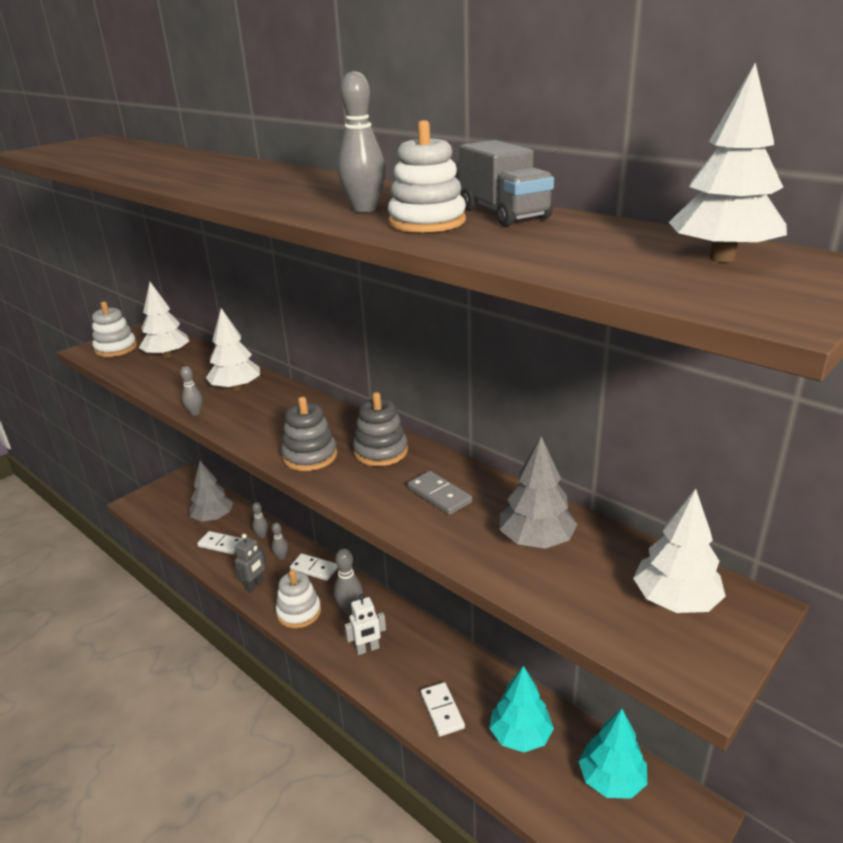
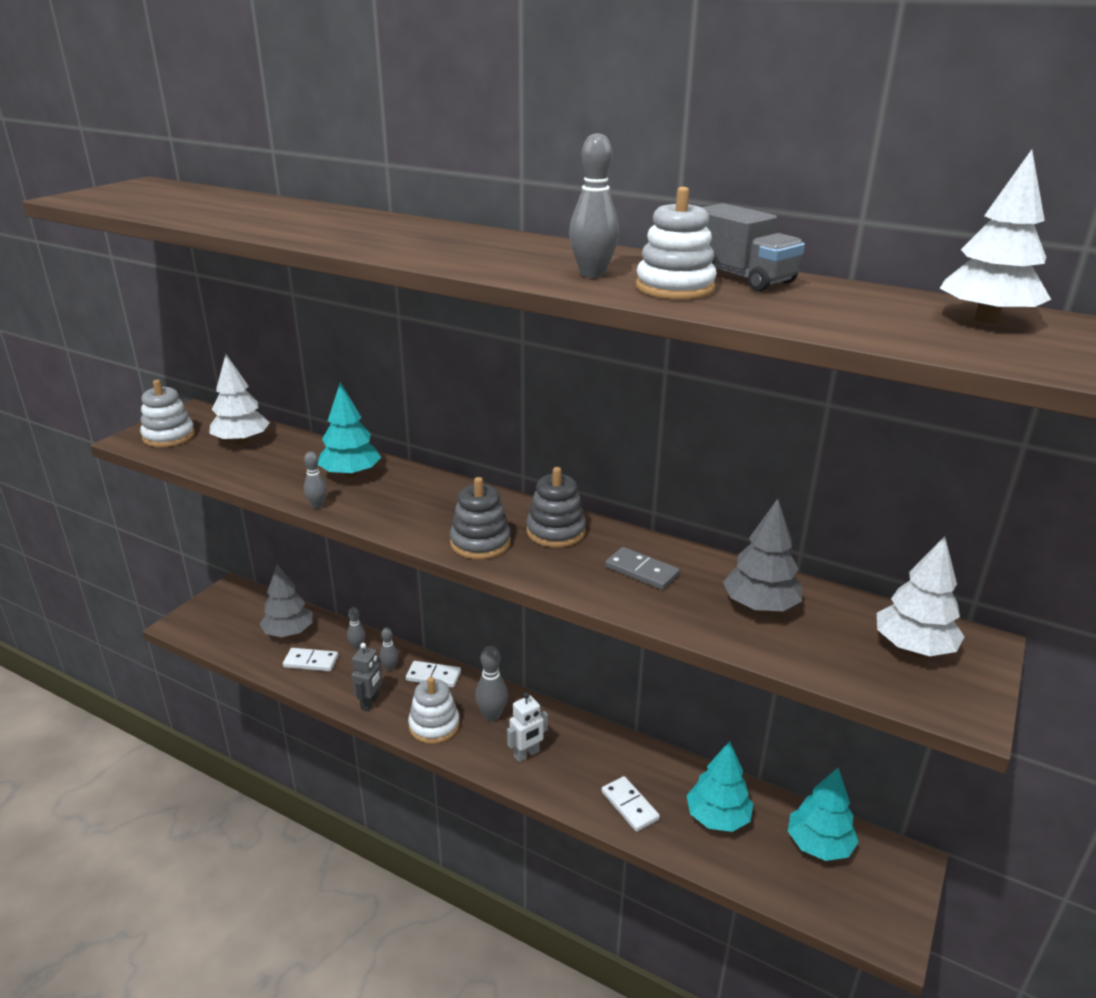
camera: 15 degrees left, 0 degrees up
(236, 388) = (351, 474): white tree -> turquoise tree

